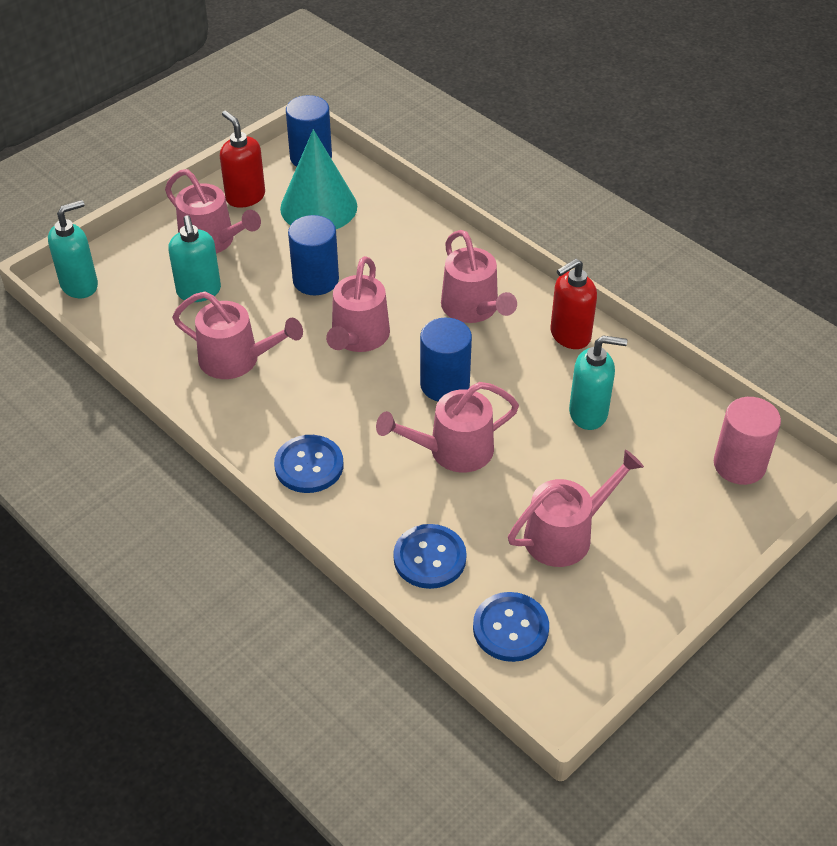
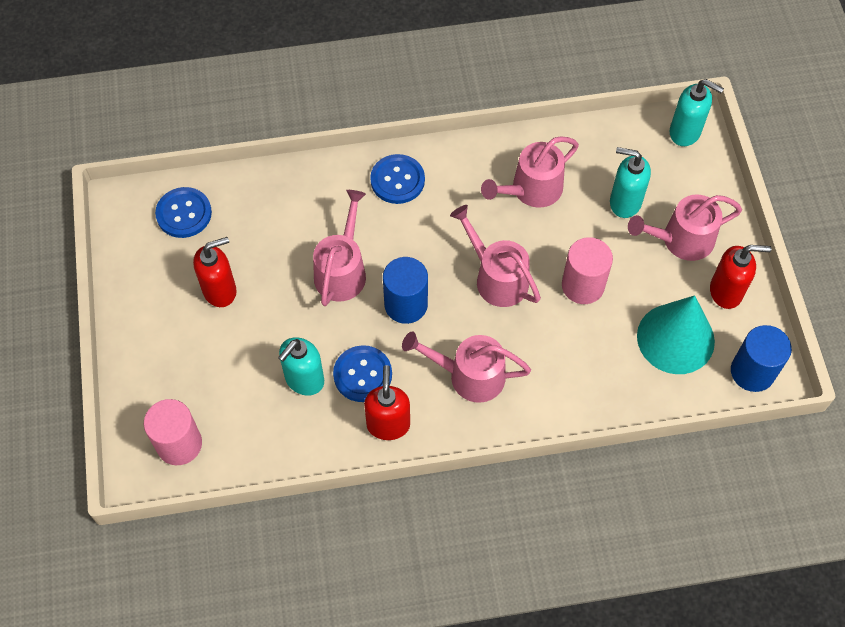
camera: 125 degrees right, 15 degrees up
(80, 285) = (685, 132): turquoise soap dispenser -> turquoise soap dispenser turned 60 degrees counterclockwise
(315, 280) = (583, 285): blue cylinder -> pink cylinder
(429, 558) = (269, 203): blue button -> blue button (362, 374)
(566, 534) = (220, 290): pink watering can -> red soap dispenser

